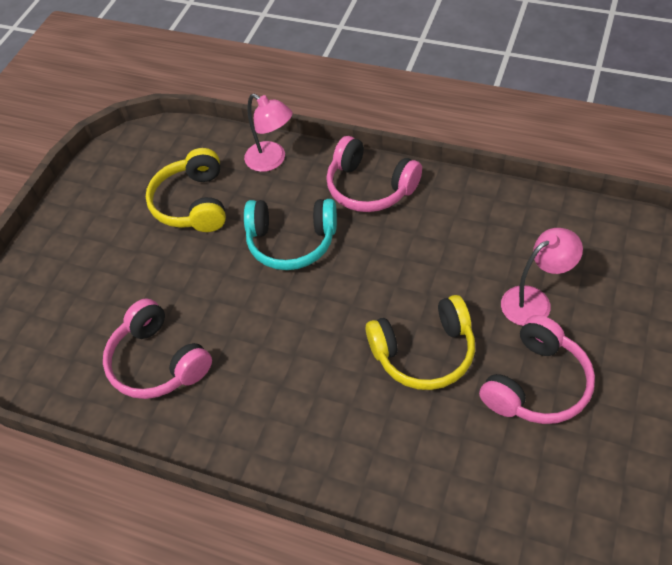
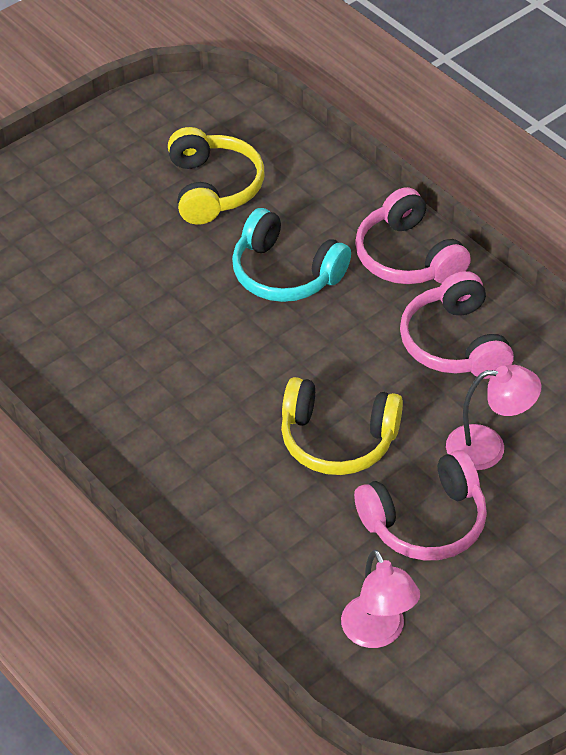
camera: 25 degrees right, 5 degrees down
(157, 362) = (78, 323): pink headphones -> pink headphones (454, 343)
(193, 203) = (213, 188): yellow headphones -> yellow headphones turned 150 degrees clockwise
(272, 160) = (325, 181): pink lamp -> pink lamp (378, 633)

